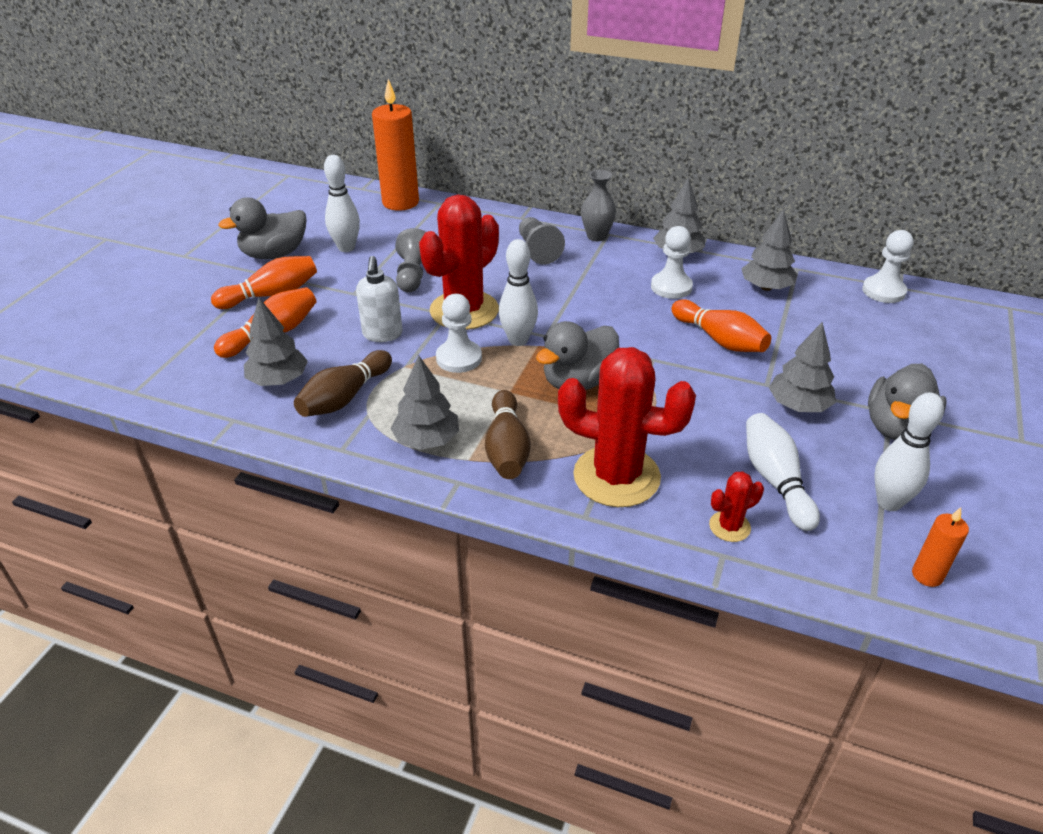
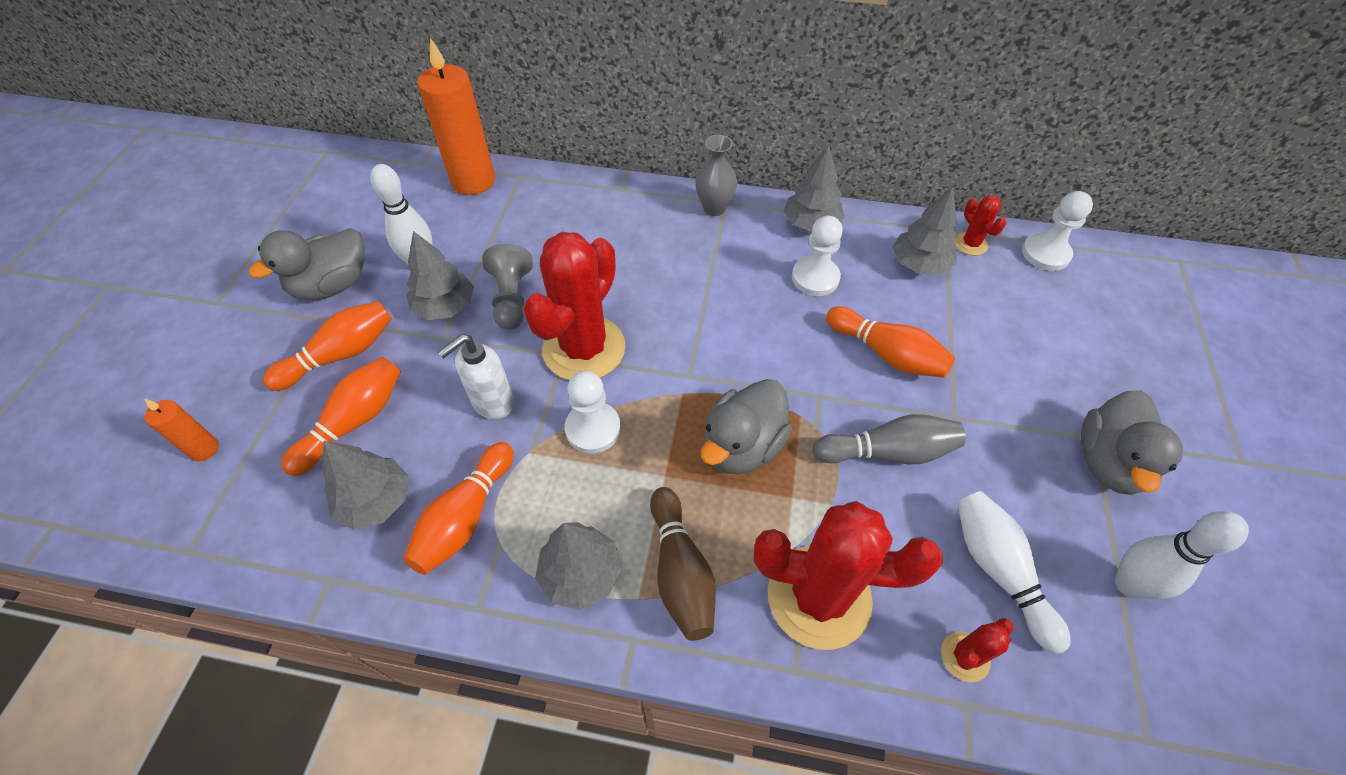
camera: 10 degrees left, 15 degrees up
(344, 397) = (465, 517): brown bowling pin -> orange bowling pin
(382, 334) = (492, 402): white soap dispenser -> white soap dispenser turned 60 degrees clockwise
(518, 340) = (657, 388): white bowling pin -> none
(537, 250) = (651, 239): grey pawn -> none
(702, 399) = (888, 452): none -> grey bowling pin
(798, 406) = (996, 446): grey tree -> grey tree (445, 307)
(816, 279) = (970, 244): none -> red cactus
(927, 575) = (1196, 694): orange candle -> orange candle (204, 449)

